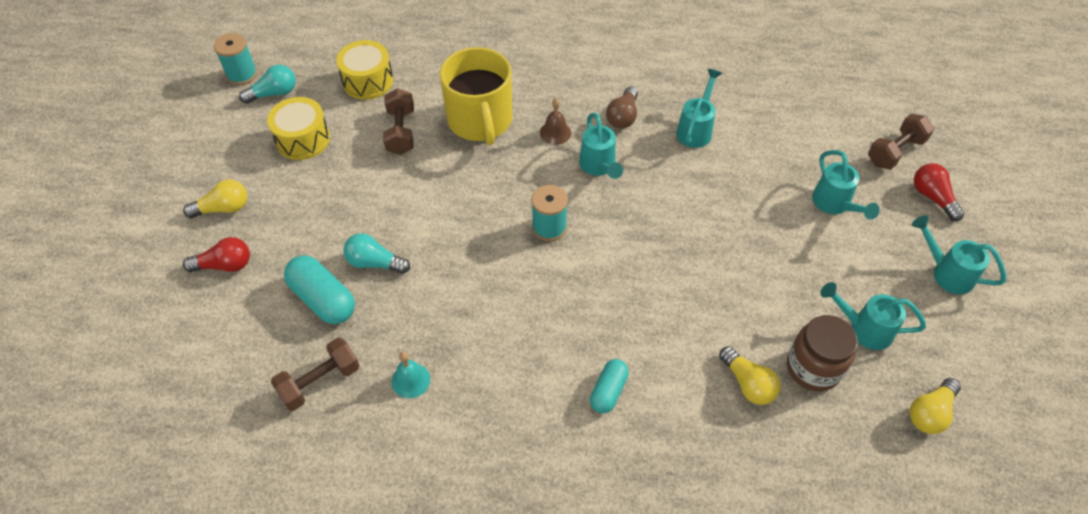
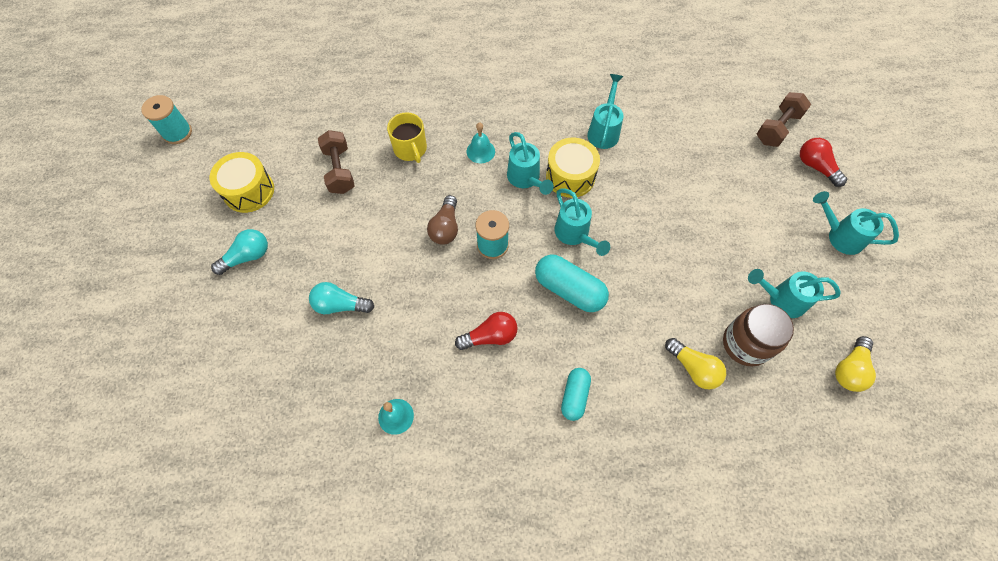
camera: 10 degrees left, 10 degrees up
(223, 208) = (186, 272): yellow light bulb -> none
(225, 265) = (199, 330): red light bulb -> red light bulb (490, 336)
(274, 93) = (212, 148): turquoise light bulb -> turquoise light bulb (247, 257)
(320, 382) = (312, 432): brown dumbbell -> none
(323, 299) = (299, 349): turquoise capsule -> turquoise capsule (569, 289)
(368, 81) = (299, 123): yellow drum -> yellow drum (570, 176)
(480, 121) = (410, 149): yellow mug -> yellow mug, size x0.56
(555, 132) = (480, 151): brown bell -> turquoise bell
(623, 116) = (538, 127): brown light bulb -> brown light bulb (445, 228)
(834, 205) = (736, 186): turquoise watering can -> turquoise watering can (575, 235)

